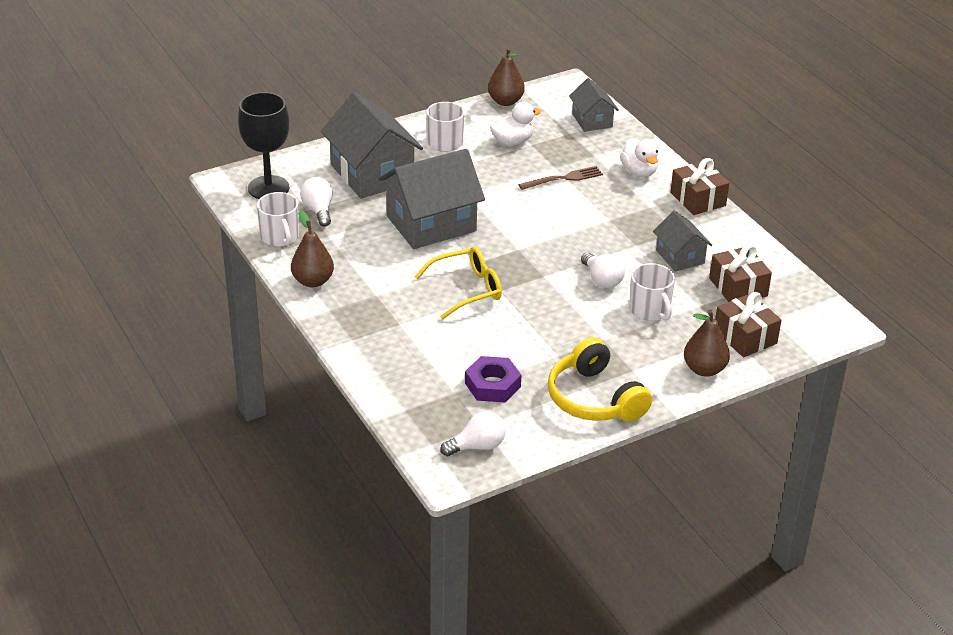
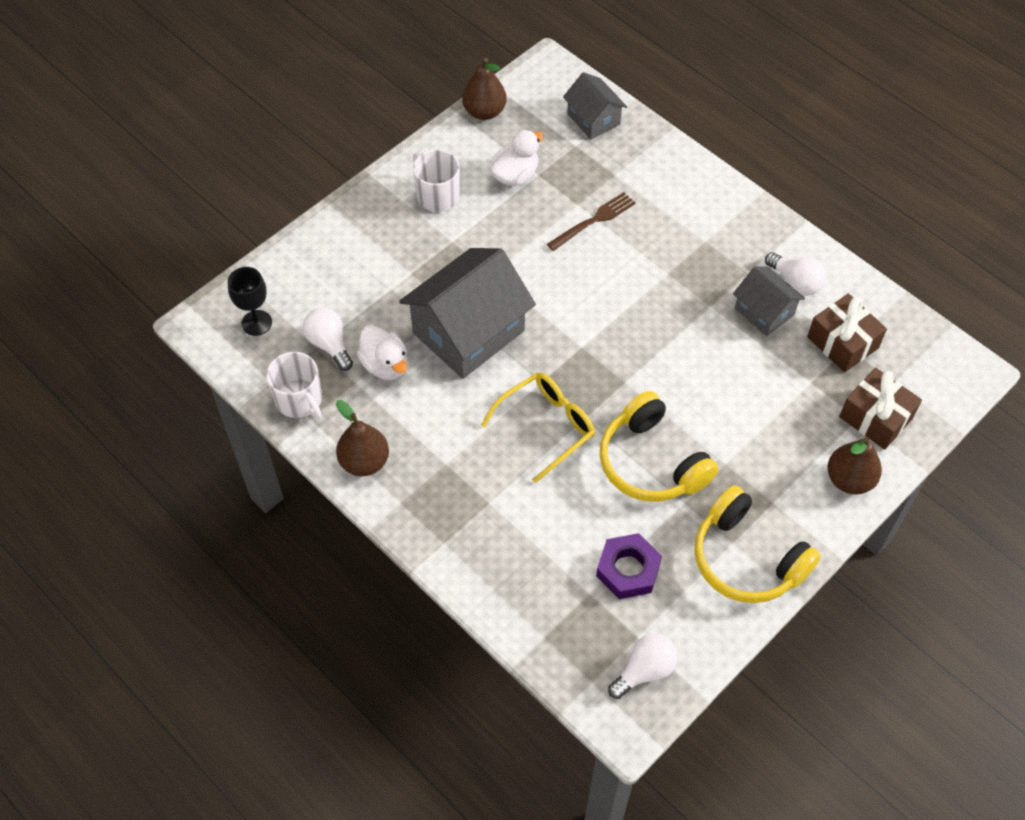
camera: 15 degrees left, 20 degrees up
(268, 188) = (256, 323): black goblet -> black goblet, size x0.60
(372, 174) = (371, 268): grey house -> none
(542, 326) = (651, 462): none -> yellow headphones
(602, 280) = (691, 370): white light bulb -> white light bulb (795, 282)
(639, 171) = (674, 188): white duck -> white duck (385, 365)
(650, 310) = (760, 404): white mug -> none
(698, 199) = (753, 216): brown gift -> none

